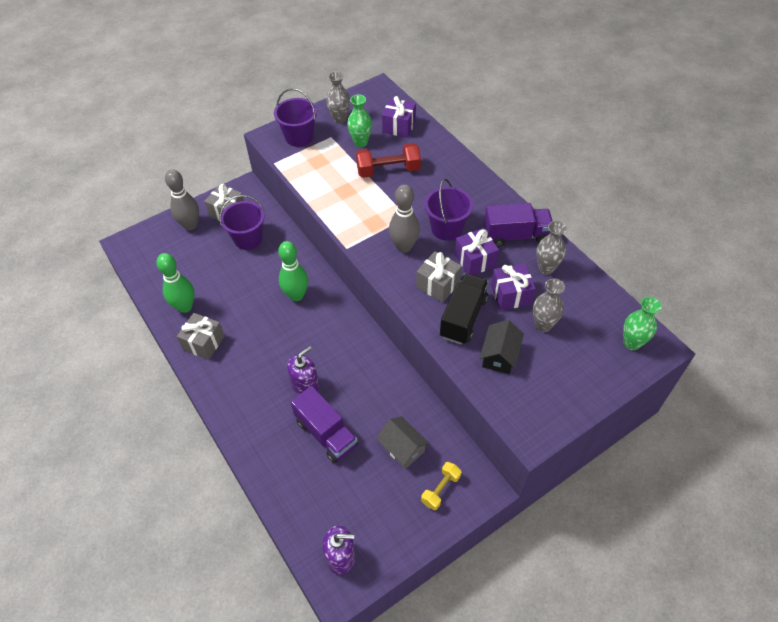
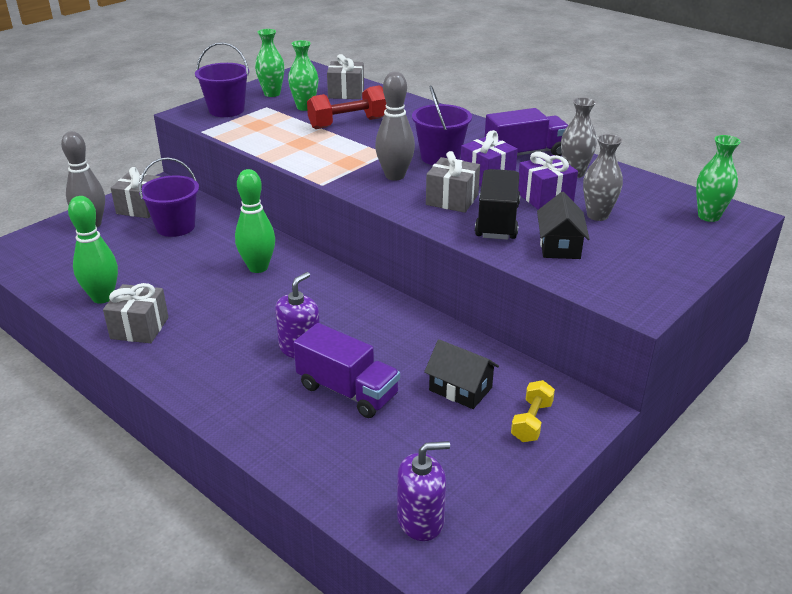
camera: 15 degrees left, 20 degrees down
(339, 119) = (272, 94): grey vase -> green vase
(399, 126) = (346, 93): purple gift -> grey gift
(402, 448) = (460, 389): grey house -> black house

